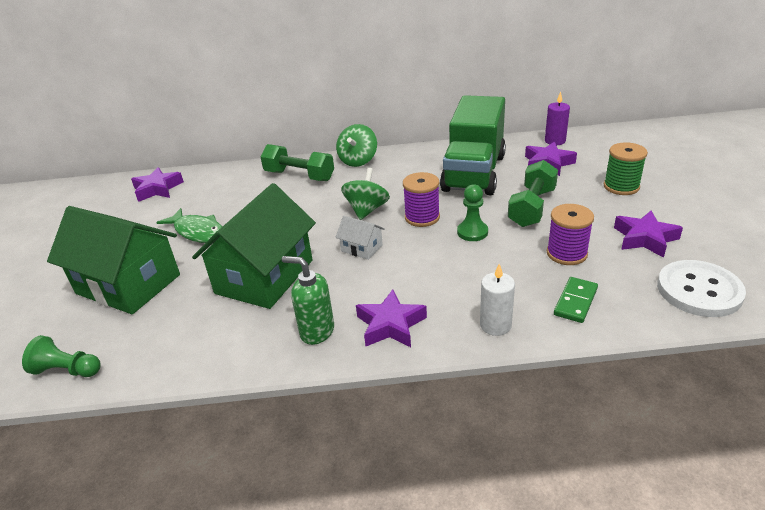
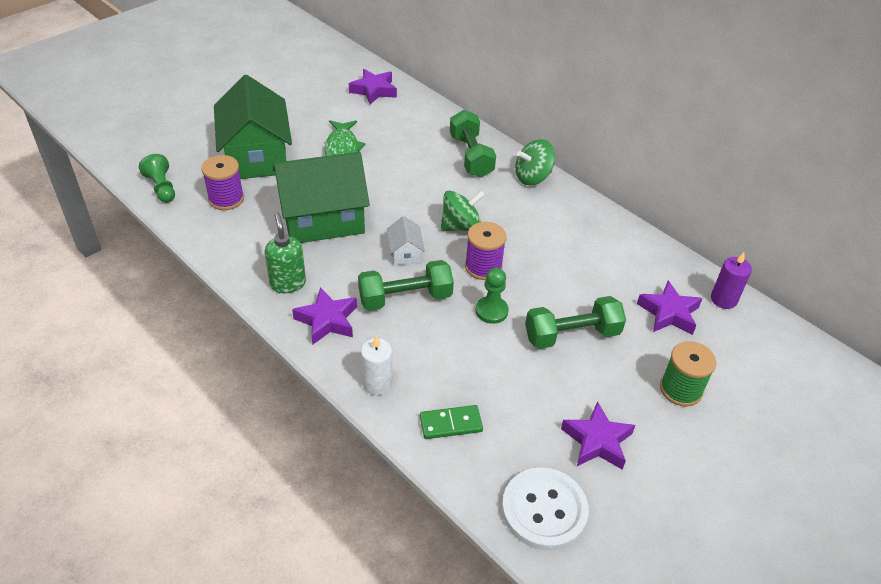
camera: 45 degrees right, 10 degrees up
(412, 269) = (405, 298): none -> green dumbbell
(474, 173) = (592, 266): green truck -> none
(566, 253) = (517, 390): purple spool -> purple spool (226, 199)

